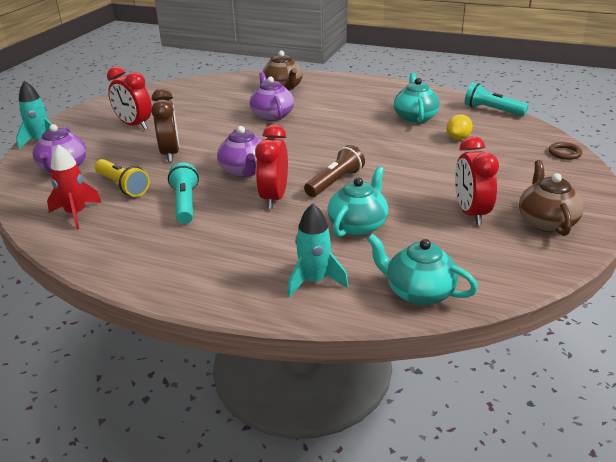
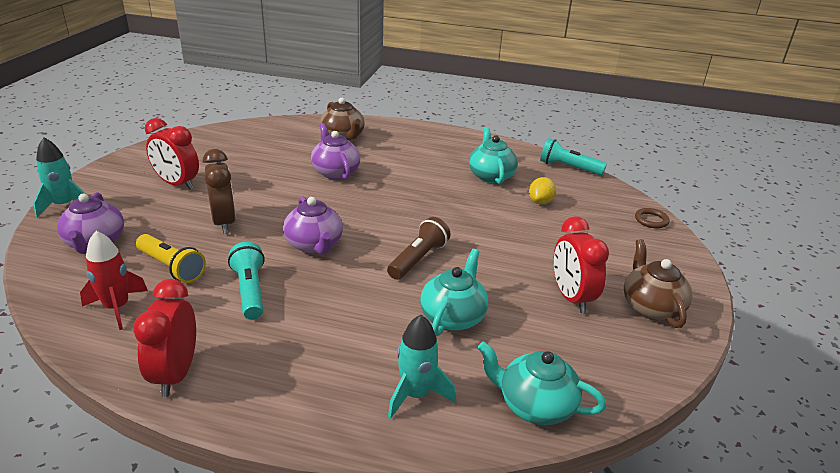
camera: 10 degrees left, 0 degrees up
(274, 198) = (353, 281): red clock -> red clock (175, 374)

